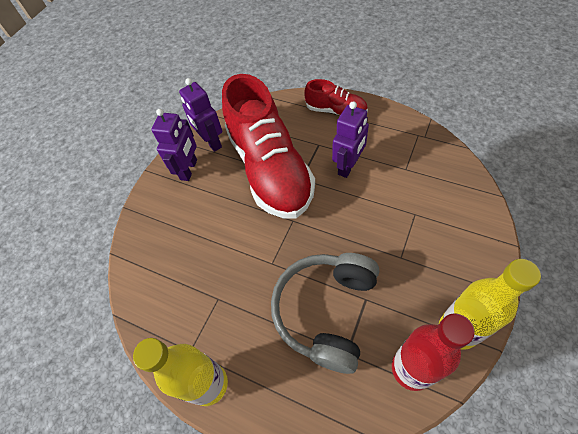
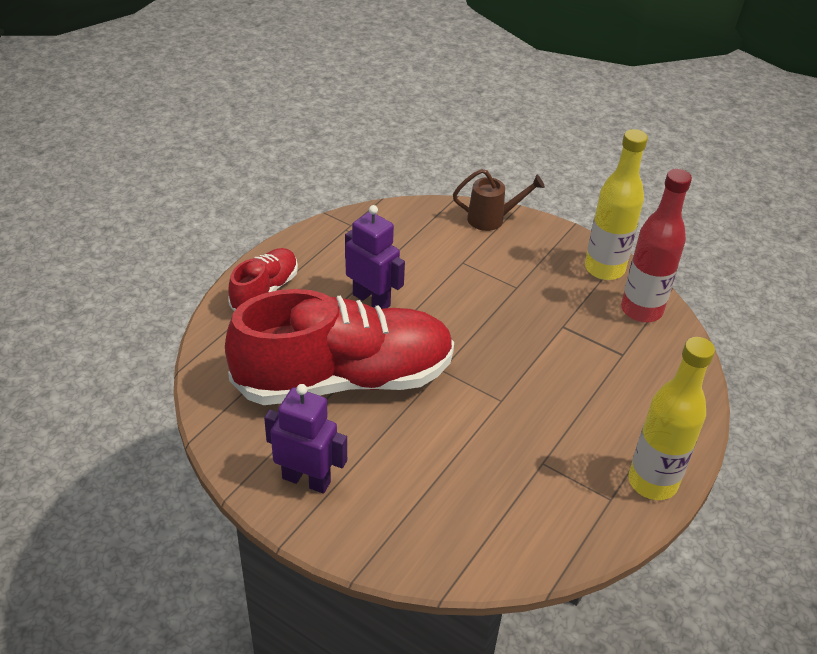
camera: 90 degrees left, 15 degrees down
(211, 142) = (258, 445): purple robot -> none
(326, 311) = (573, 361): grey headphones -> none
(482, 226) = (492, 219): none -> brown watering can

